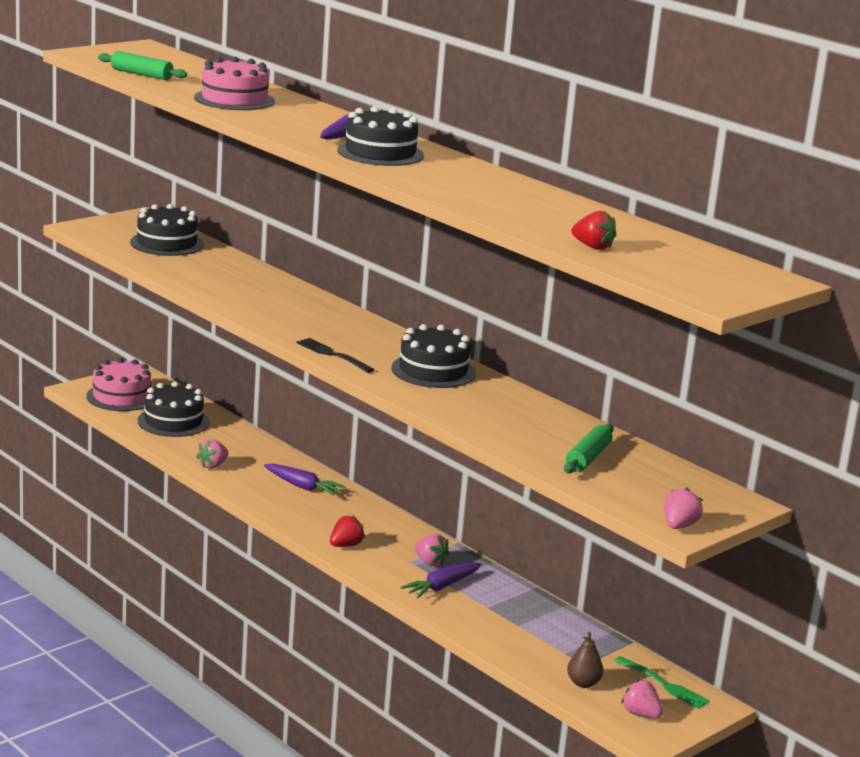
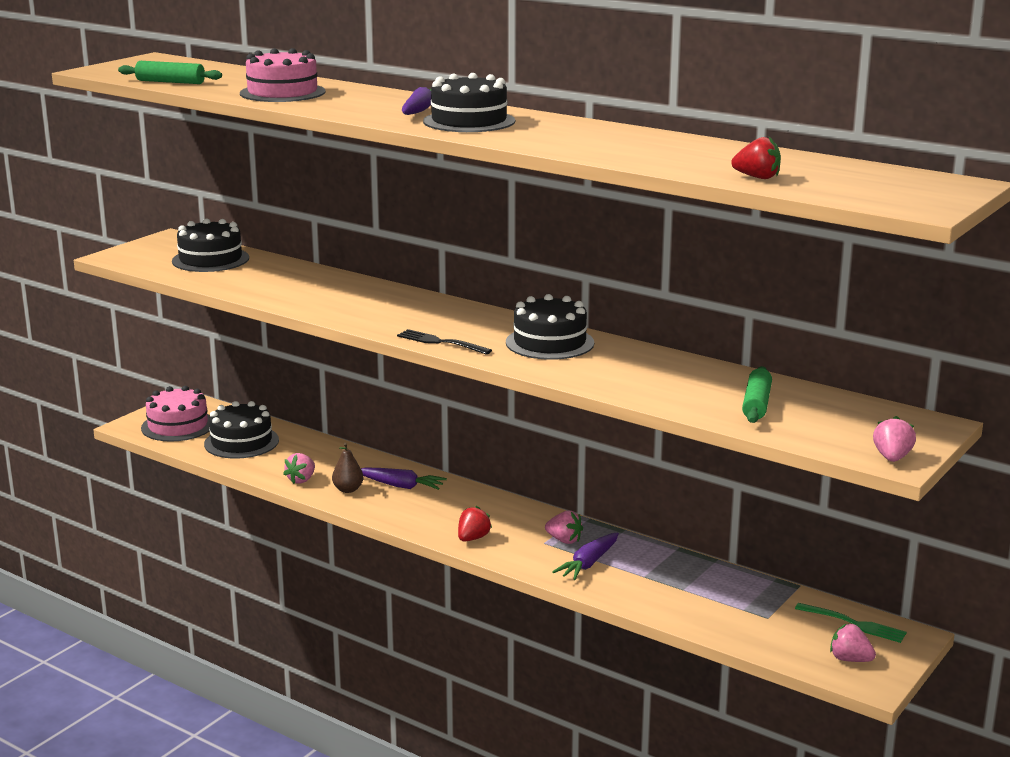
camera: 10 degrees left, 0 degrees up
(583, 683) = (778, 638): brown pear -> brown pear (348, 489)

